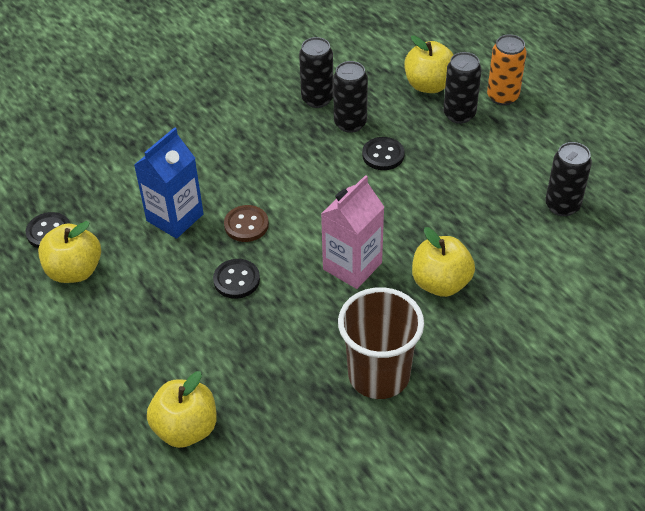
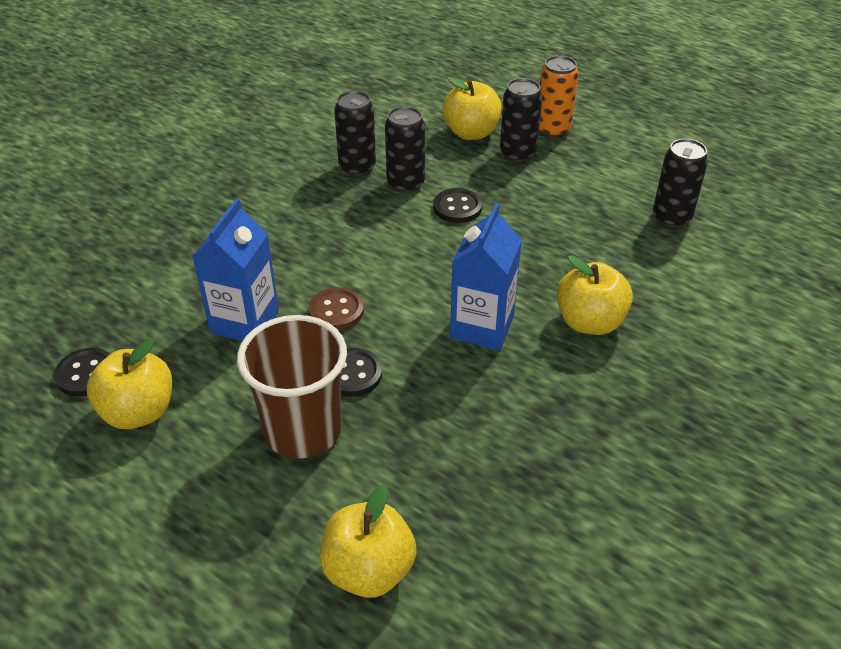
camera: 20 degrees left, 5 degrees down
(352, 266) = (482, 327): pink carton -> blue carton
(379, 375) = (575, 439): brown cup -> brown cup (303, 430)

